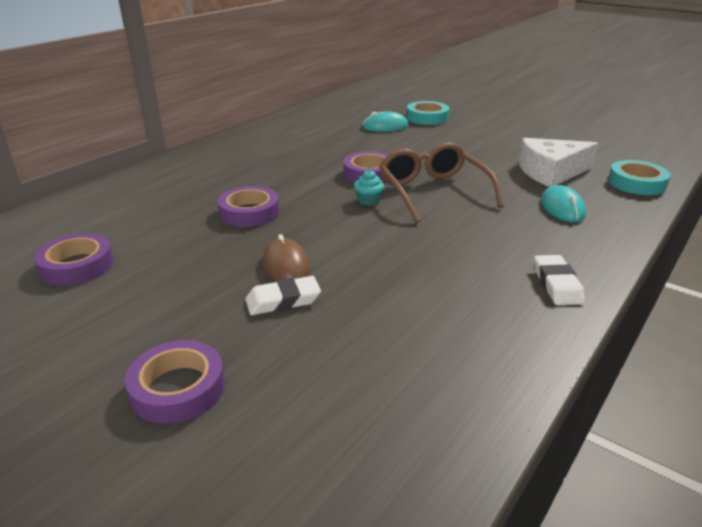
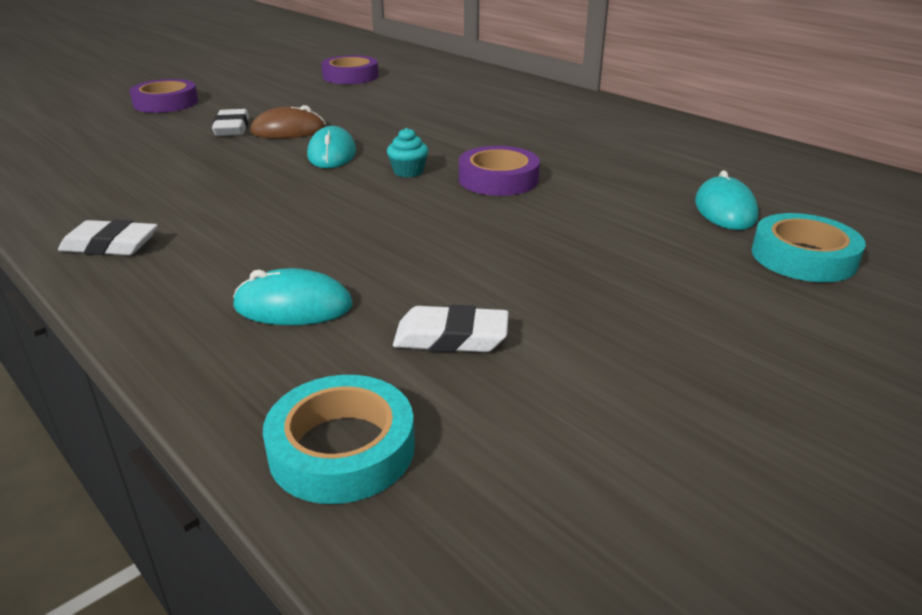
camera: 100 degrees right, 0 degrees up
(249, 212) = (411, 120): purple tape -> none
(342, 233) = (332, 154): none -> turquoise mouse
(433, 192) = (414, 212): brown glasses -> none
(551, 172) = (451, 338): white cheese -> white eraser

